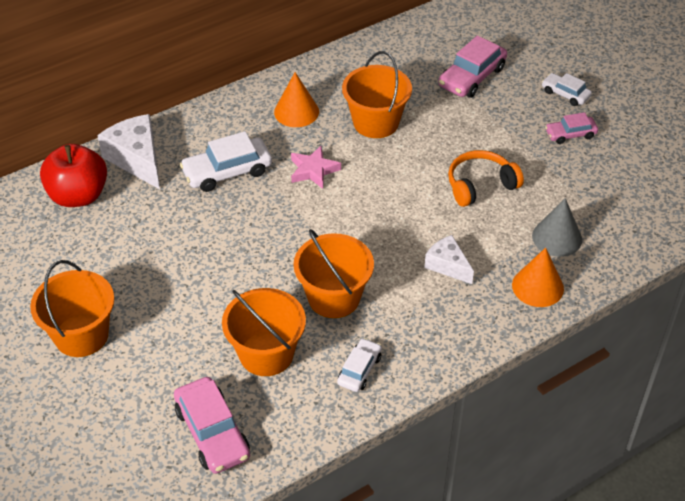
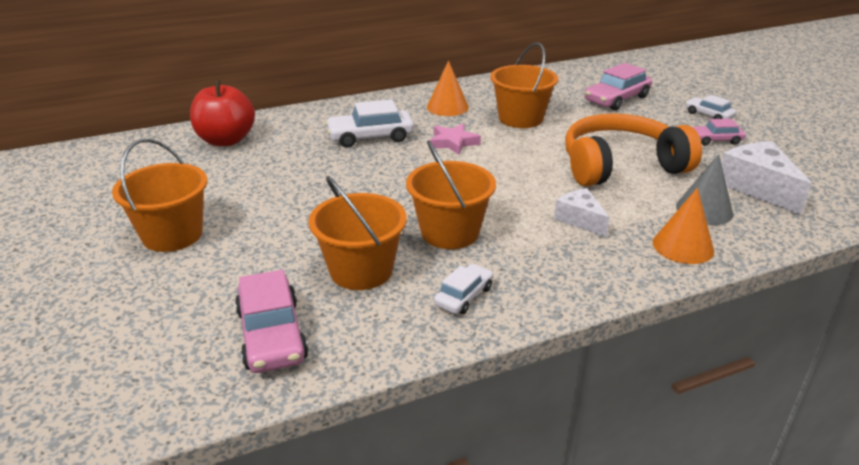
camera: 10 degrees right, 15 degrees down
(137, 159) = (291, 123): white cheese -> white cheese (757, 188)
(480, 185) = (620, 165): orange headphones -> orange headphones, size x1.69

